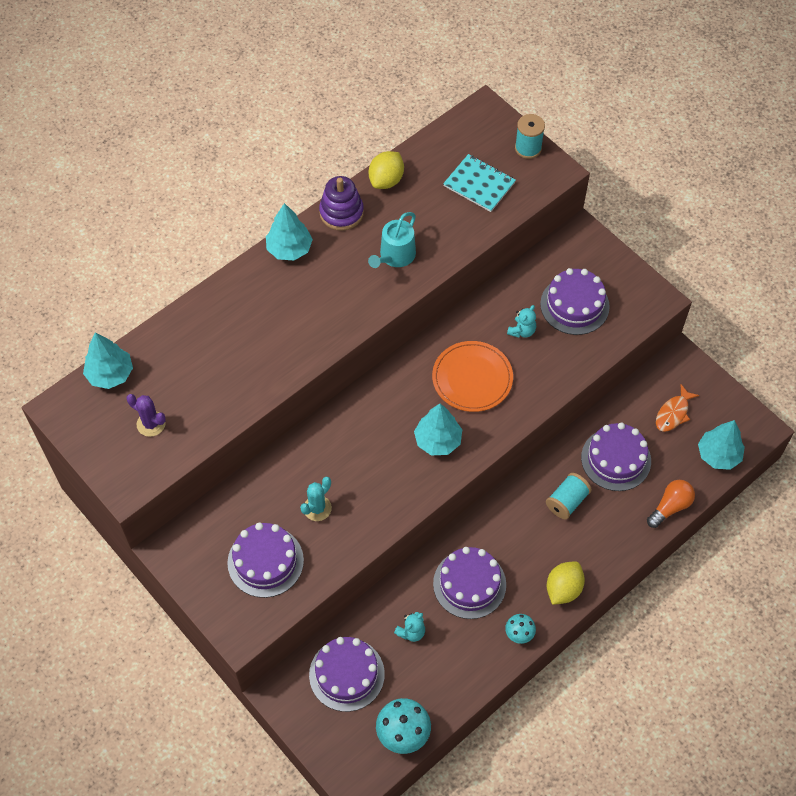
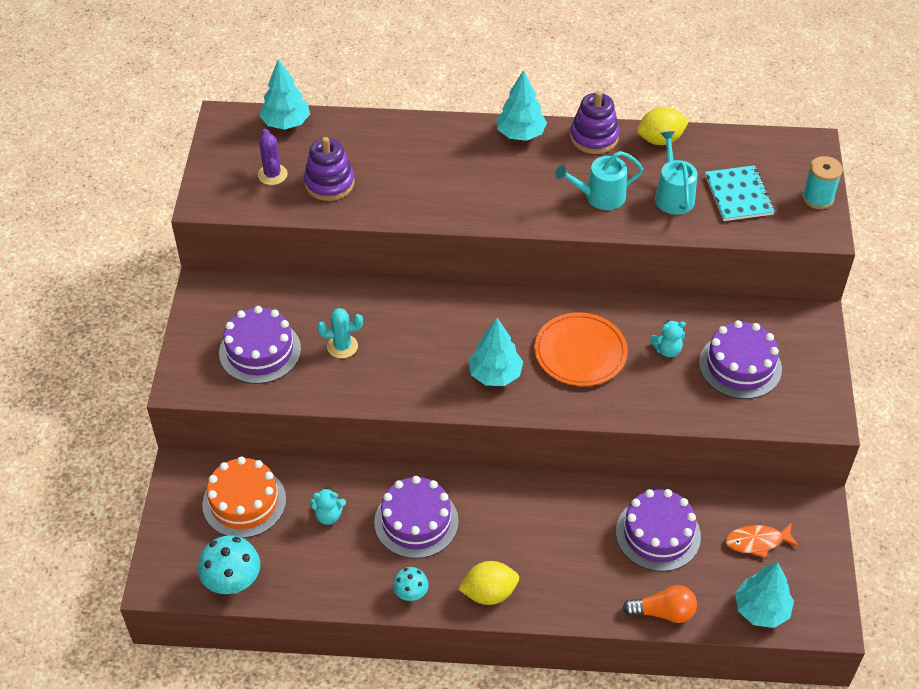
camera: 45 degrees right, 10 degrees down
(201, 396) = (329, 183): none -> purple stacking toy
(346, 674) = (244, 502): purple cake -> orange cake
(439, 217) = (673, 195): none -> turquoise watering can
(567, 501) = (573, 530): turquoise spool -> none

